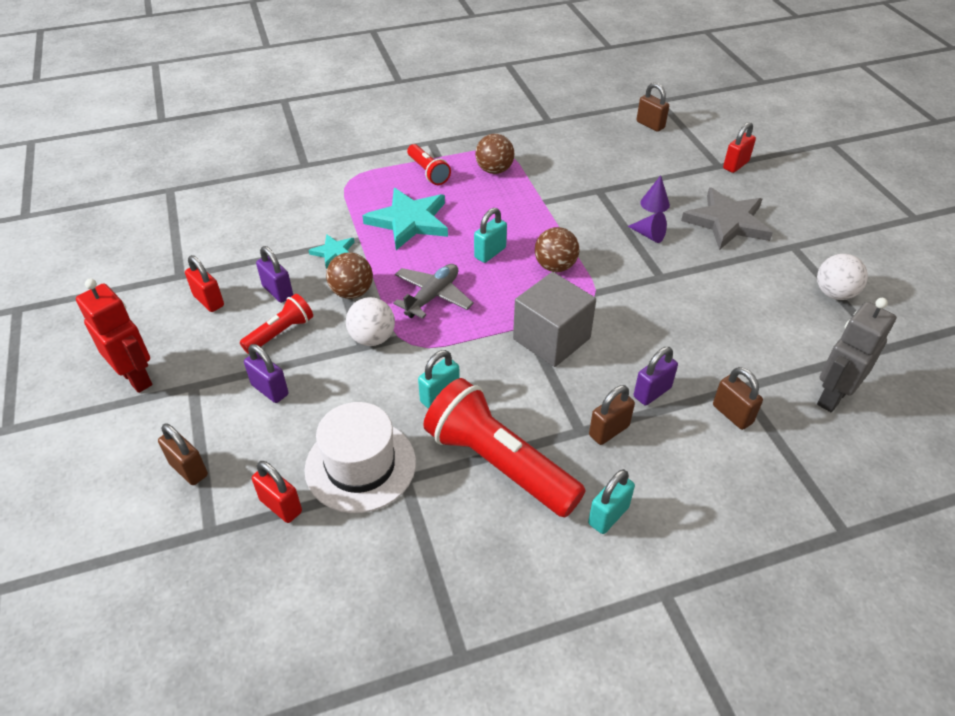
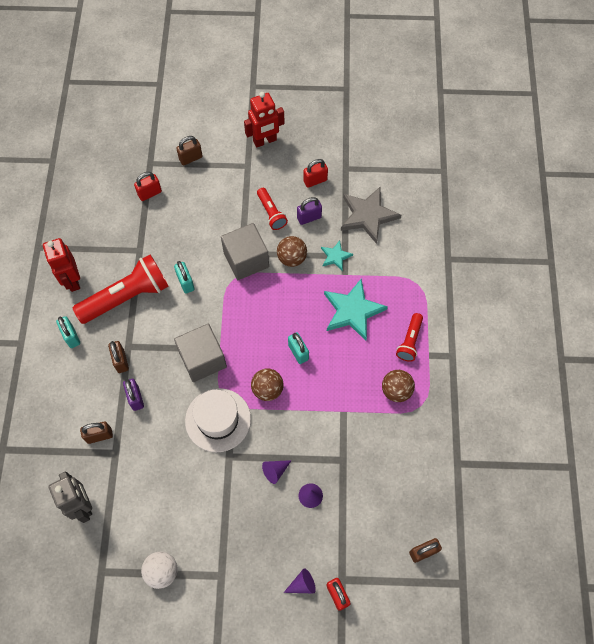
camera: 110 degrees right, 20 degrees up
(270, 390) = (228, 200): purple padlock -> none
(360, 465) = (157, 232): white hat -> white hat (218, 420)
(372, 338) = (246, 260): white ball -> grey cube
(428, 172) = (410, 341): red flashlight -> red flashlight turned 60 degrees counterclockwise
(433, 296) = (269, 303): grey plane -> none
(505, 560) = (72, 280): none -> red robot
(727, 222) = (267, 540): grey star -> grey star (368, 216)
(747, 188) = (302, 584): none -> purple cone

